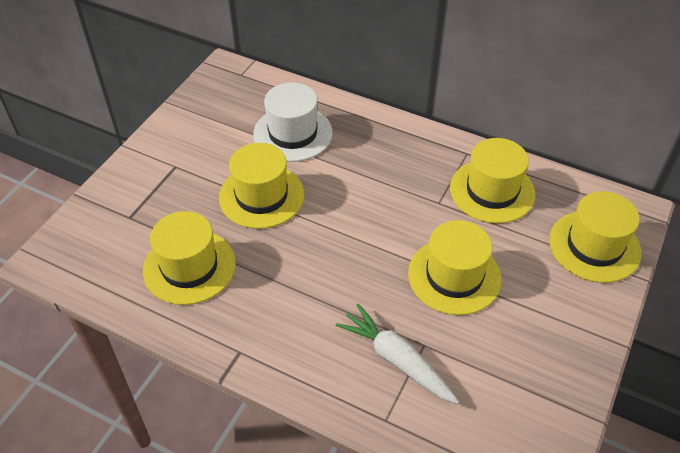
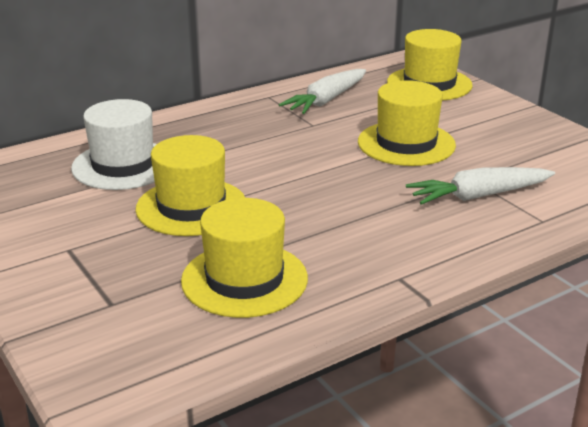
camera: 60 degrees left, 20 degrees down
(492, 191) = (326, 100): yellow hat -> white carrot

